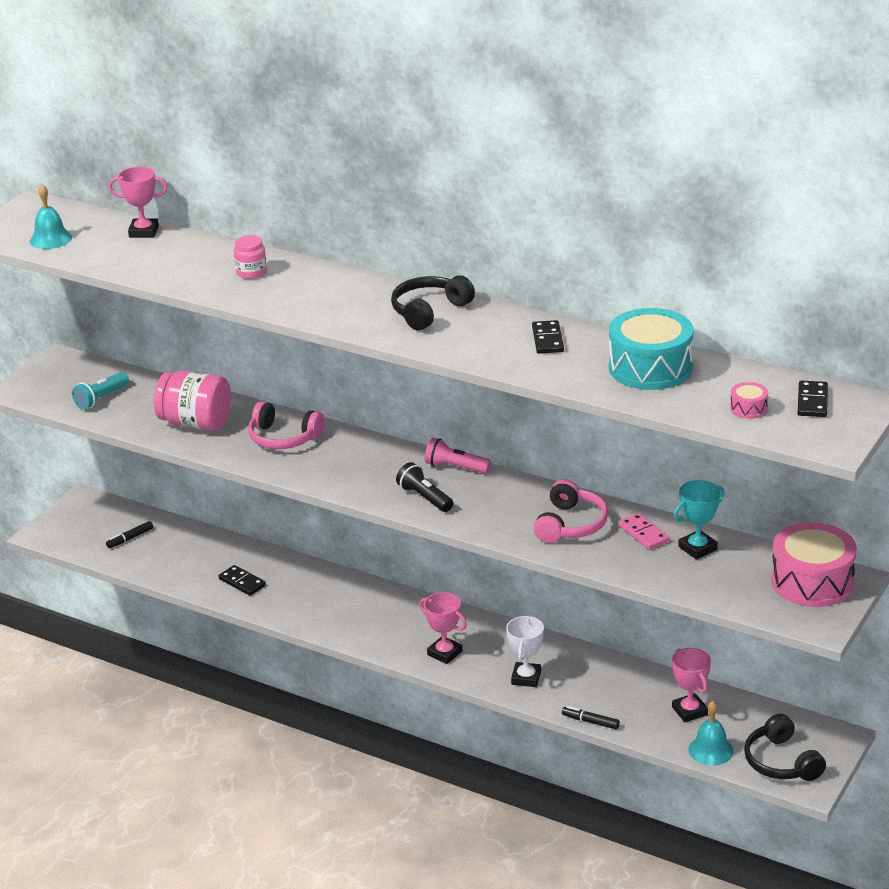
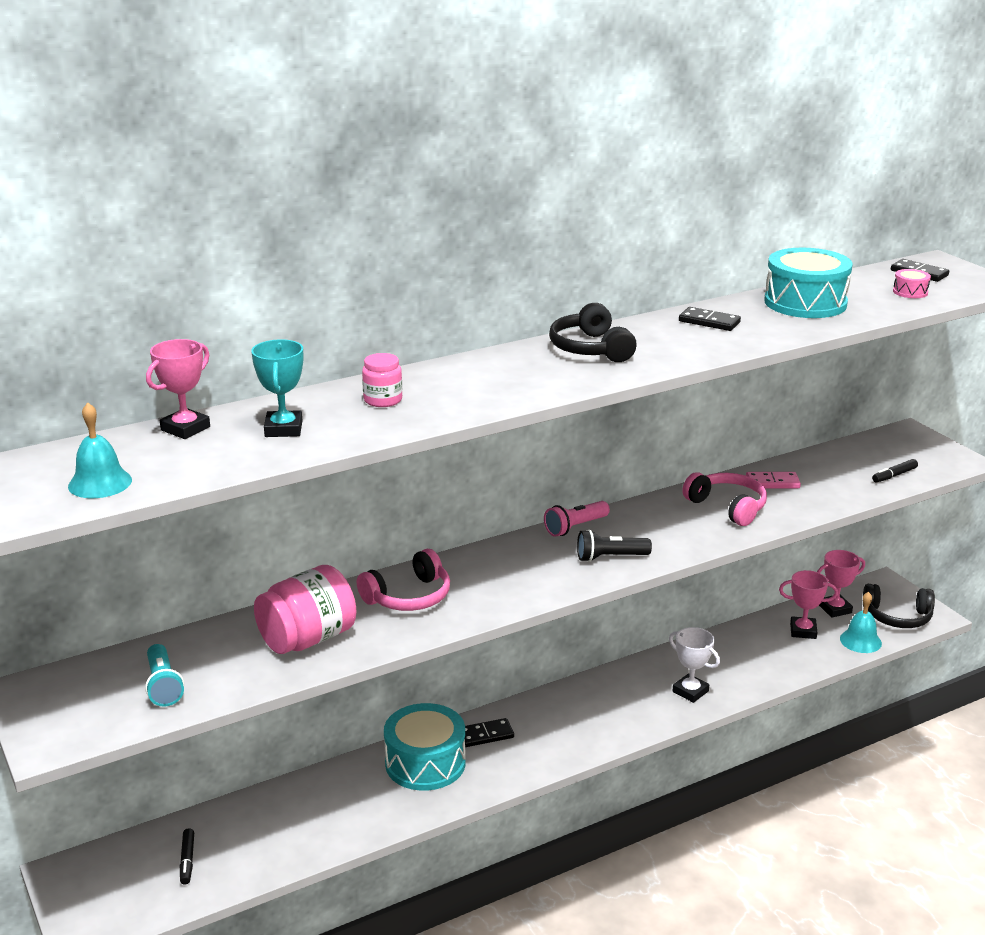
camera: 60 degrees left, 5 degrees down
(242, 582) = (367, 806): black domino -> black domino (485, 735)
(310, 587) = (425, 763): none -> turquoise drum
(444, 653) = (613, 721): pink trophy -> pink trophy (835, 609)
(590, 721) = (779, 682): black marker -> black marker (894, 475)
(697, 548) = (815, 469): turquoise trophy -> turquoise trophy (283, 429)
(812, 582) = (901, 445): pink drum -> none

